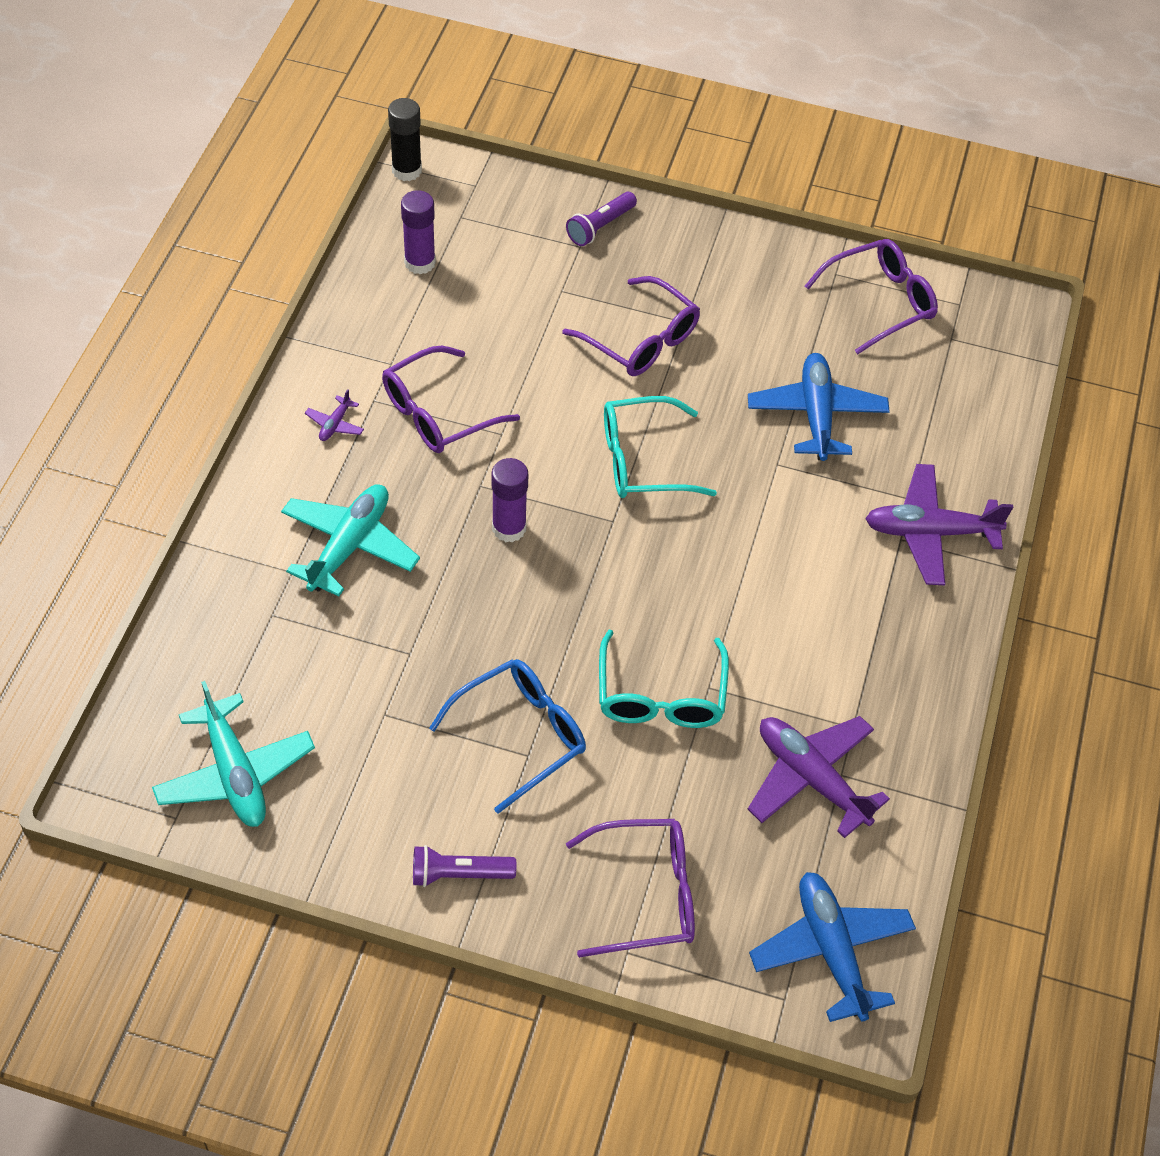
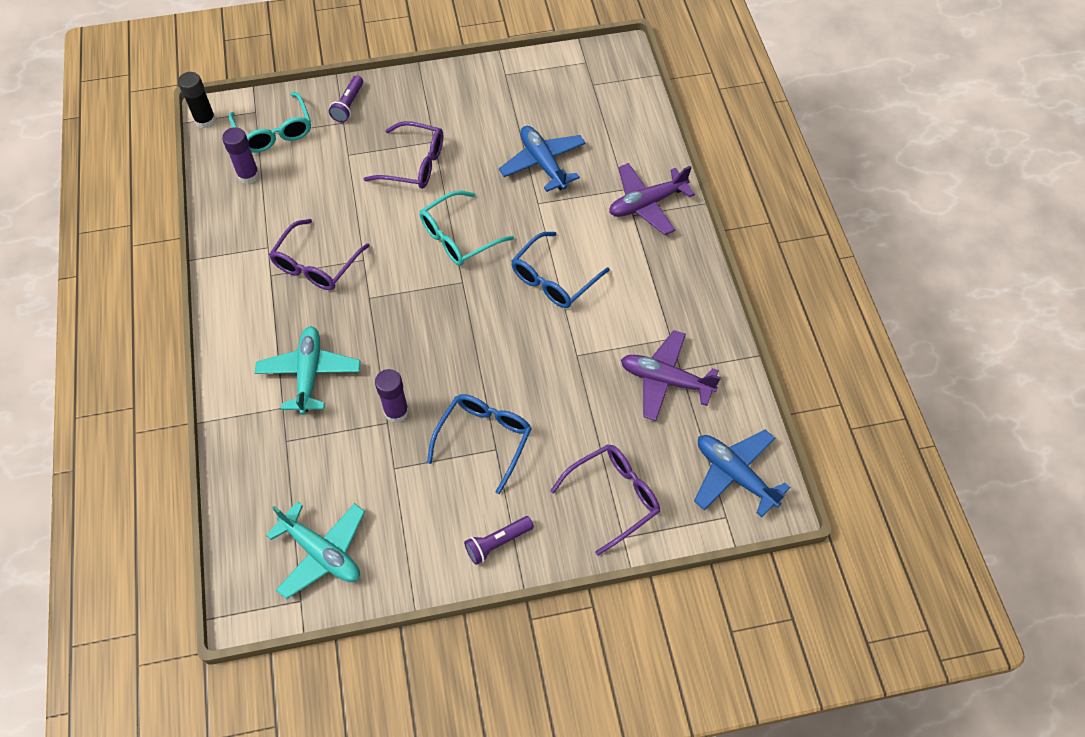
camera: 25 degrees left, 5 degrees up
(335, 424) = (254, 301): purple plane -> none
(509, 528) = (402, 316): purple glue stick -> purple glue stick (396, 412)
(660, 695) = (552, 374): turquoise glasses -> turquoise glasses (274, 131)
(738, 574) = (554, 279): none -> blue glasses
(880, 302) = (540, 80): purple glasses -> none

